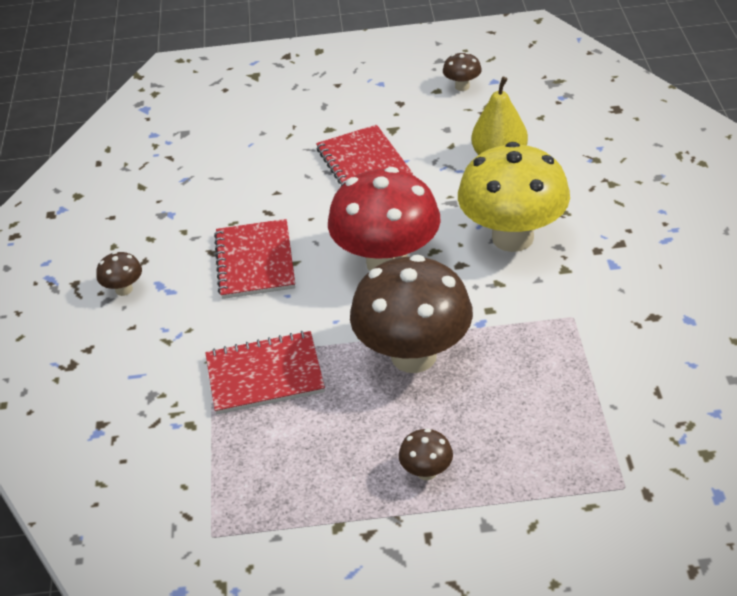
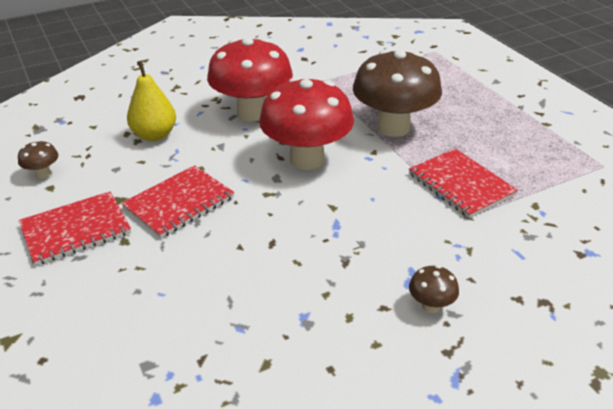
camera: 115 degrees left, 5 degrees down
(255, 261) = (342, 229): red notebook -> red notebook (75, 230)
(426, 472) = (480, 104): brown mushroom -> none
(512, 237) = (252, 113): yellow mushroom -> red mushroom

